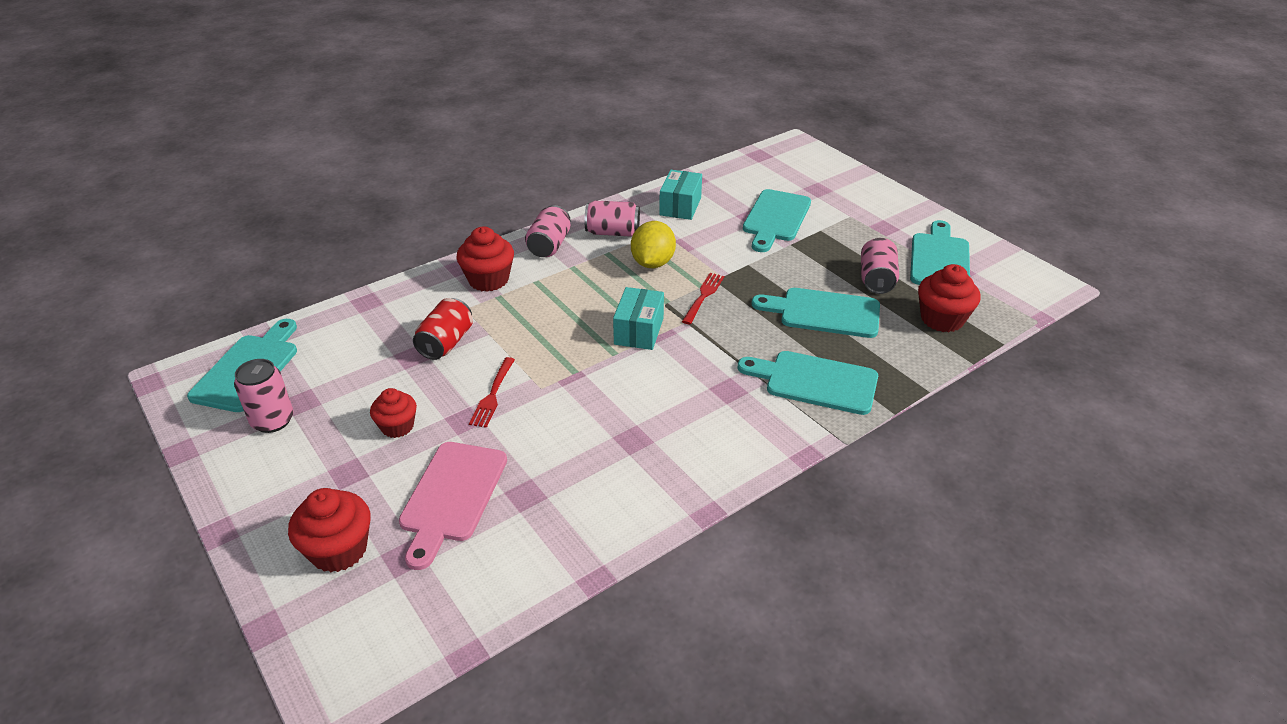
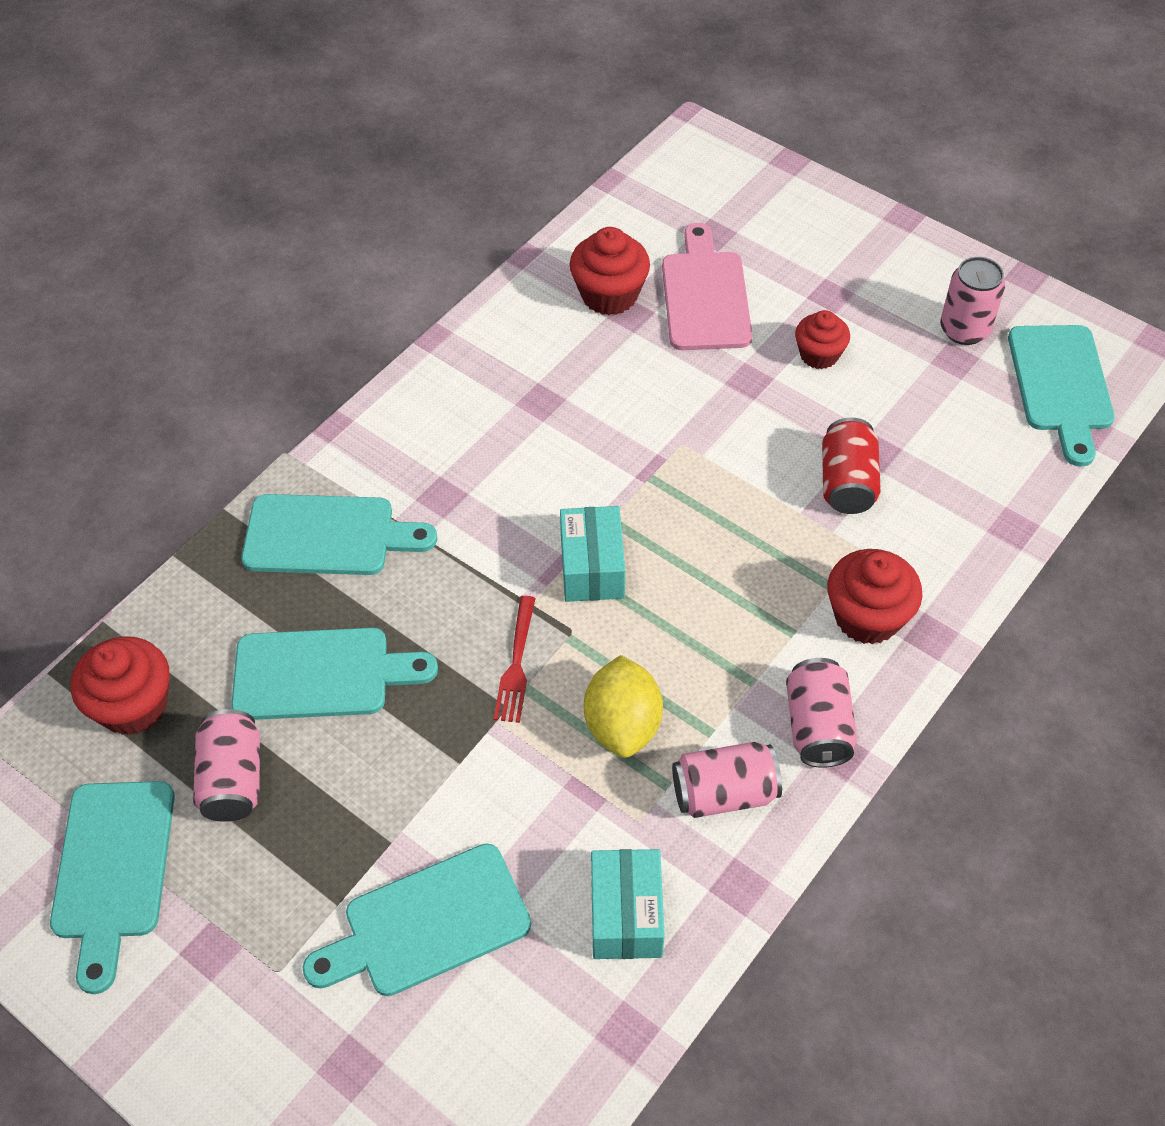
camera: 165 degrees right, 15 degrees up
(339, 550) = (778, 227): red cupcake -> red cupcake (609, 295)
(493, 395) = (735, 420): red fork -> none
(775, 218) = (428, 923): turquoise cutting board -> turquoise cutting board turned 120 degrees counterclockwise

